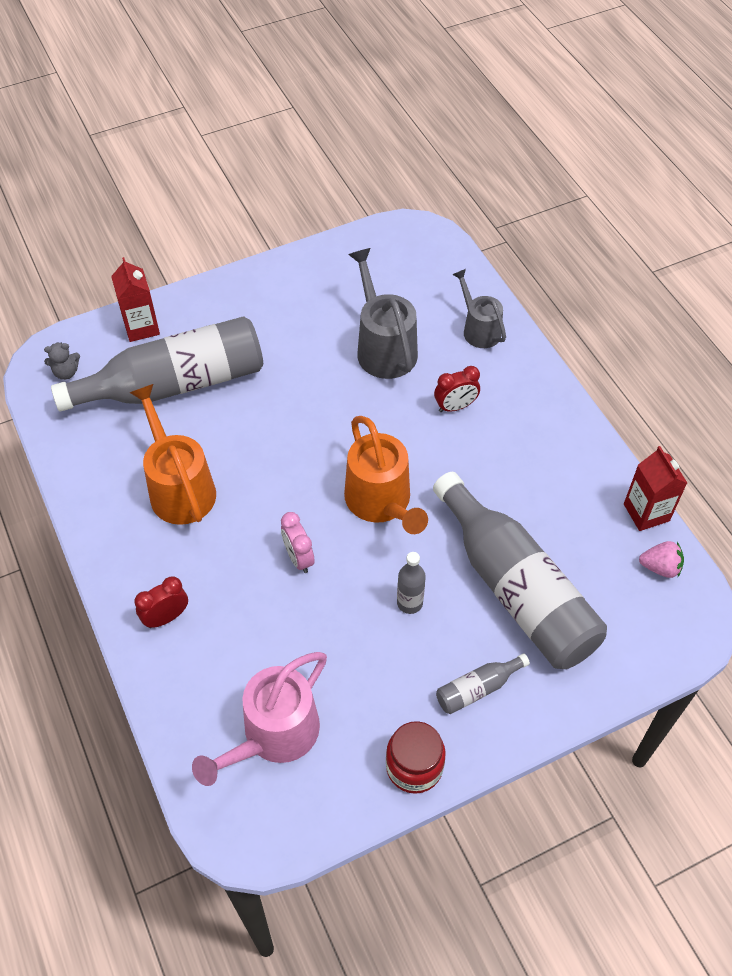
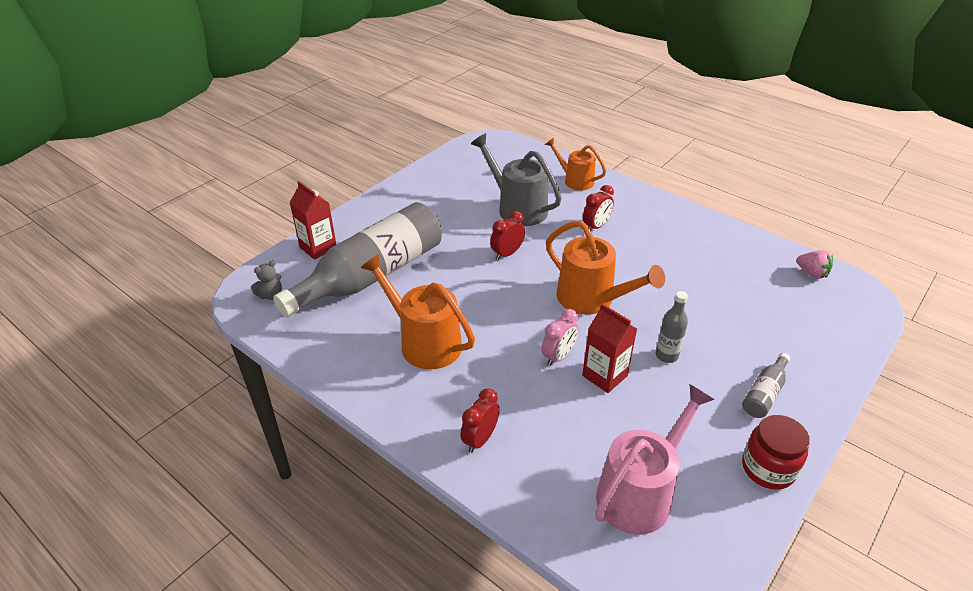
camera: 25 degrees left, 15 degrees down
(274, 735) = (640, 493): pink watering can -> pink watering can turned 150 degrees counterclockwise
(298, 558) = (558, 356): pink clock -> pink clock turned 90 degrees counterclockwise
(331, 408) = (507, 254): none -> red clock
(479, 329) = (575, 180): grey watering can -> orange watering can
(516, 588) = (732, 319): grey bottle -> none
(646, 512) = (773, 246): red carton -> red carton (604, 376)
(660, 567) = (812, 273): pink strawberry -> pink strawberry turned 60 degrees clockwise

